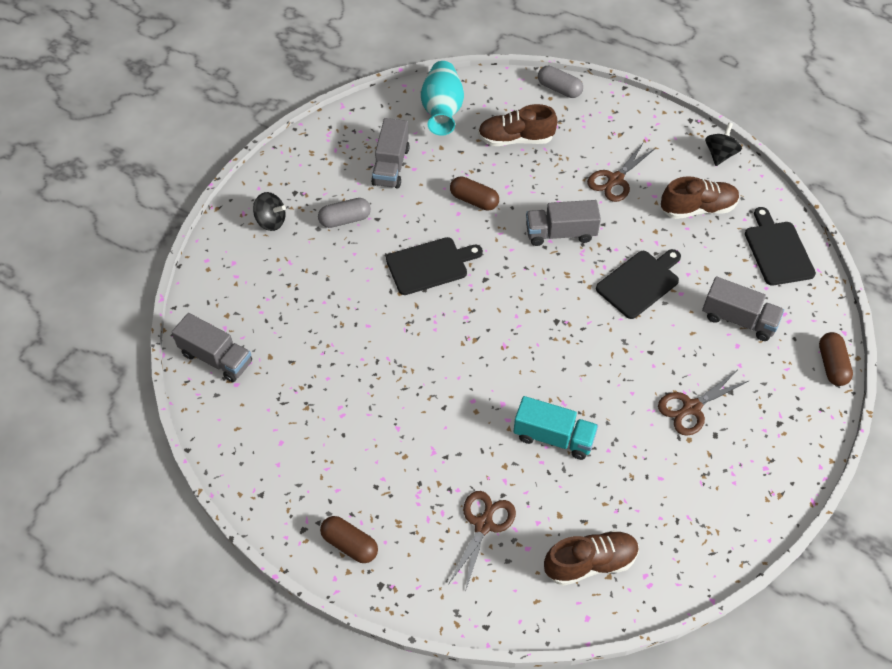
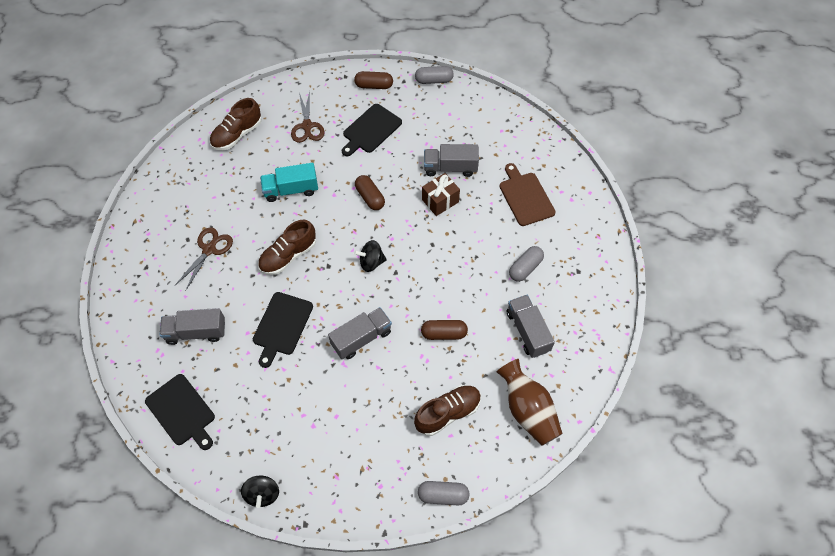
camera: 150 degrees right, 5 degrees up
(216, 358) = (526, 138): grey truck -> grey truck (450, 168)
(261, 507) = (434, 80): none -> grey capsule
(271, 221) = (574, 240): black spinning top -> black spinning top (371, 262)
(280, 289) = (525, 197): none -> brown cutting board
(380, 332) = (440, 201): none -> brown gift
(430, 265) = (440, 263): black cutting board -> black cutting board (370, 130)
(442, 110) = (527, 410): turquoise vase -> brown vase
(615, 180) = (343, 414): brown scissors -> none
(697, 208) = (262, 420): brown shoe -> brown shoe (288, 256)
(832, 365) = (116, 328): brown capsule -> brown capsule (370, 197)

